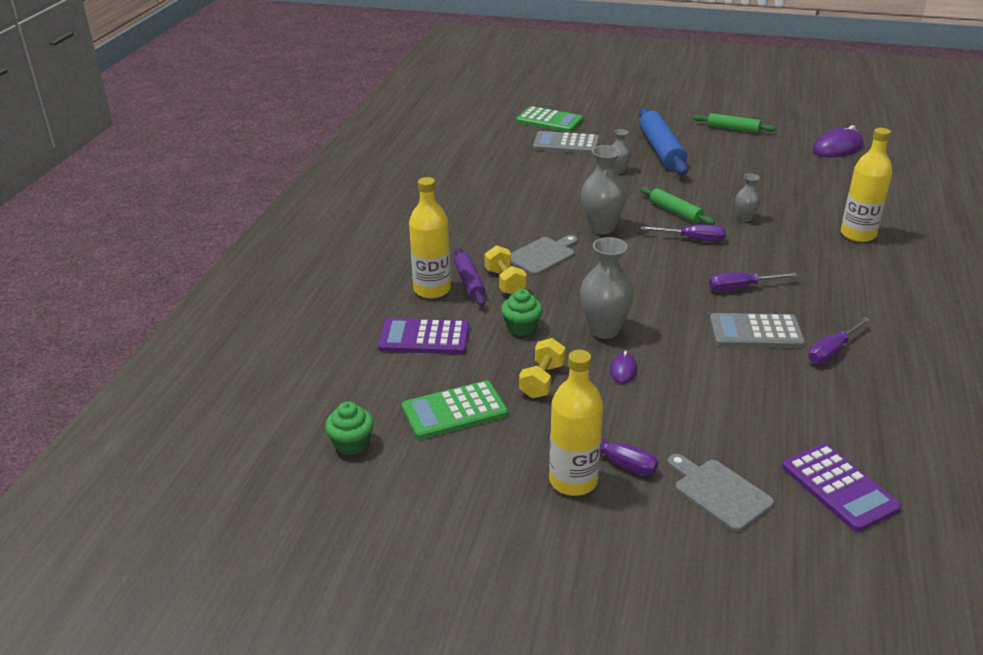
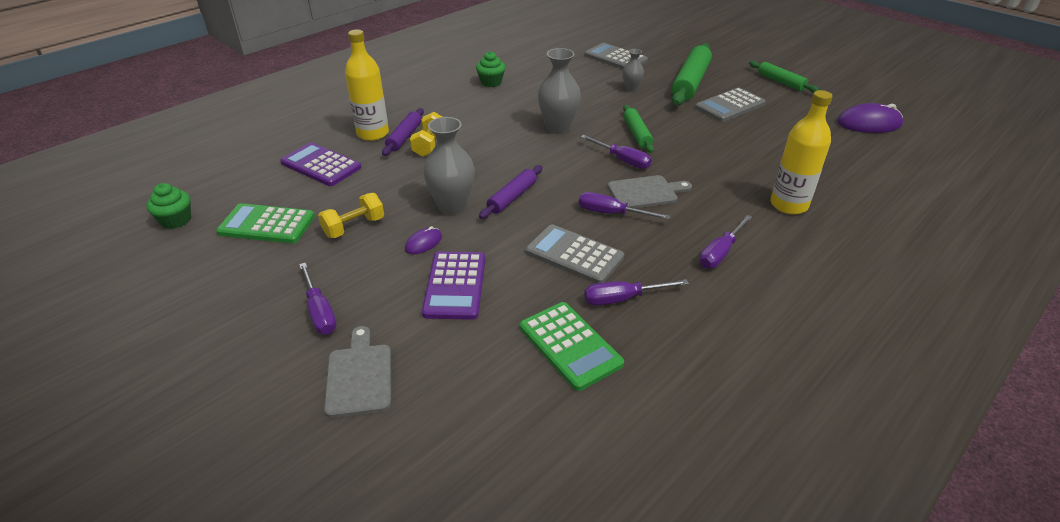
camera: 30 degrees right, 5 degrees up
(521, 327) = (395, 182): green cupcake -> green cupcake (491, 82)
(543, 255) = (484, 134): grey cutting board -> grey cutting board (645, 192)
(549, 120) = (625, 38): green calculator -> green calculator (570, 345)
(573, 481) = (269, 312): yellow bottle -> none
(645, 303) = (512, 197): none -> purple rolling pin
(661, 150) = (690, 82): blue rolling pin -> green rolling pin
(718, 163) = (730, 106): none -> grey calculator
(745, 218) = (693, 157): grey vase -> none
(839, 487) = (463, 423): purple calculator -> purple calculator (455, 285)
(855, 289) = (720, 253): none -> purple screwdriver

